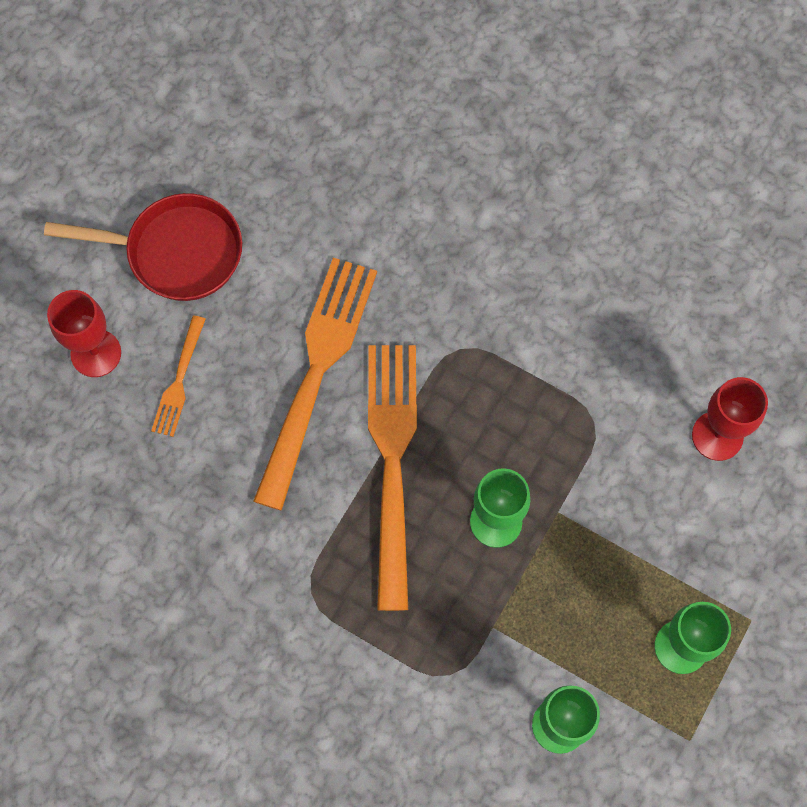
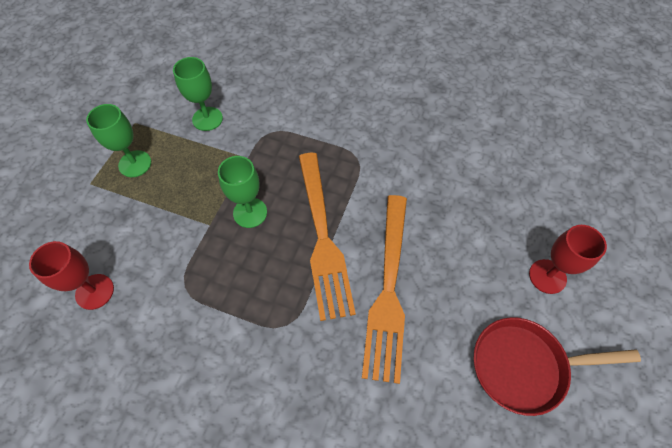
camera: 170 degrees right, 10 degrees down
(179, 380) = (482, 267): orange fork -> none

